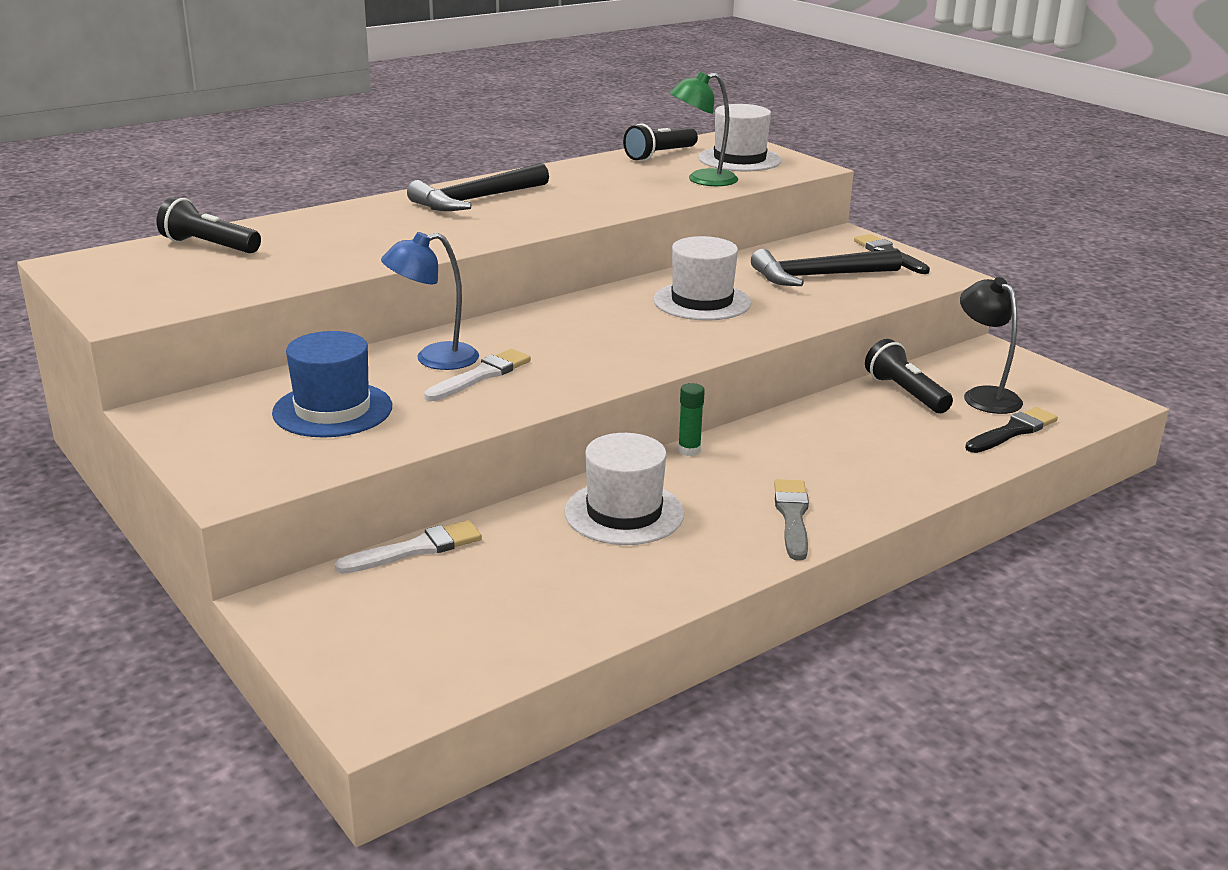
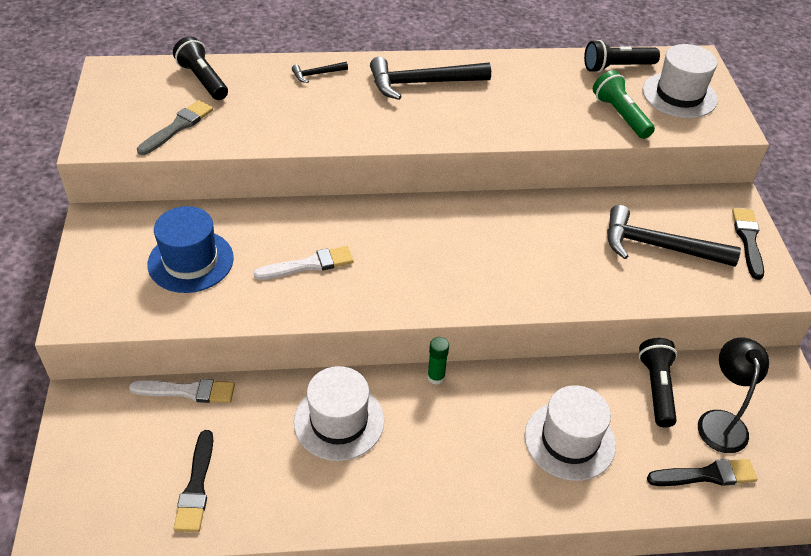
camera: 30 degrees right, 20 degrees up
(347, 216) = (316, 74): none -> black hammer
(434, 359) = (294, 233): blue lamp -> none
(517, 615) = (196, 486): none -> black brush
(702, 180) = (620, 115): green lamp -> green flashlight
(702, 301) = (536, 242): white hat -> white hat (569, 440)
(792, 516) = (448, 484): grey brush -> grey brush (178, 127)

